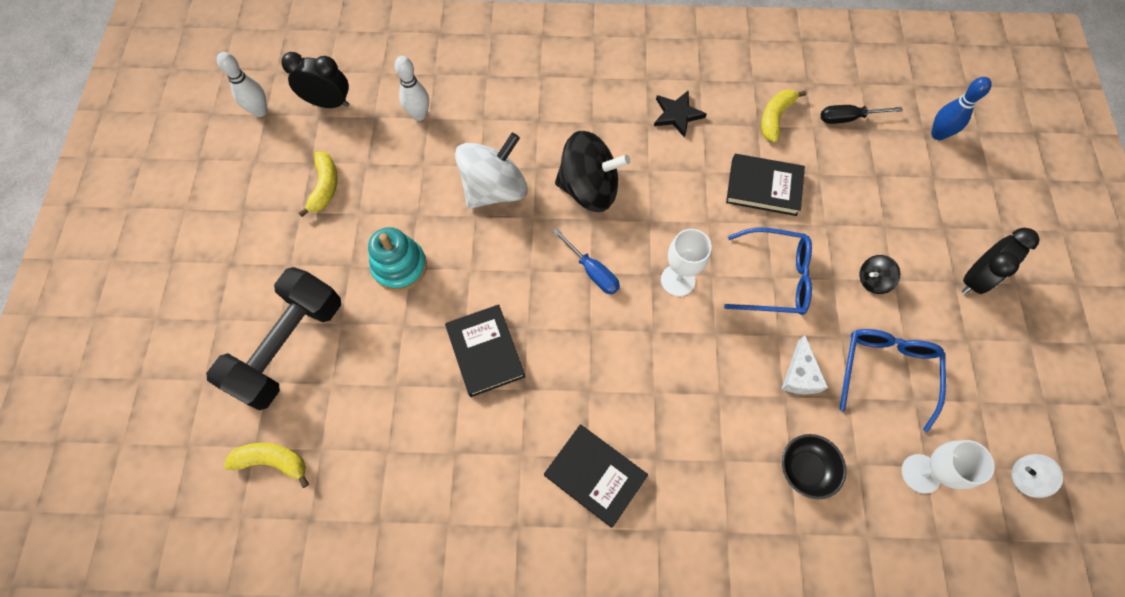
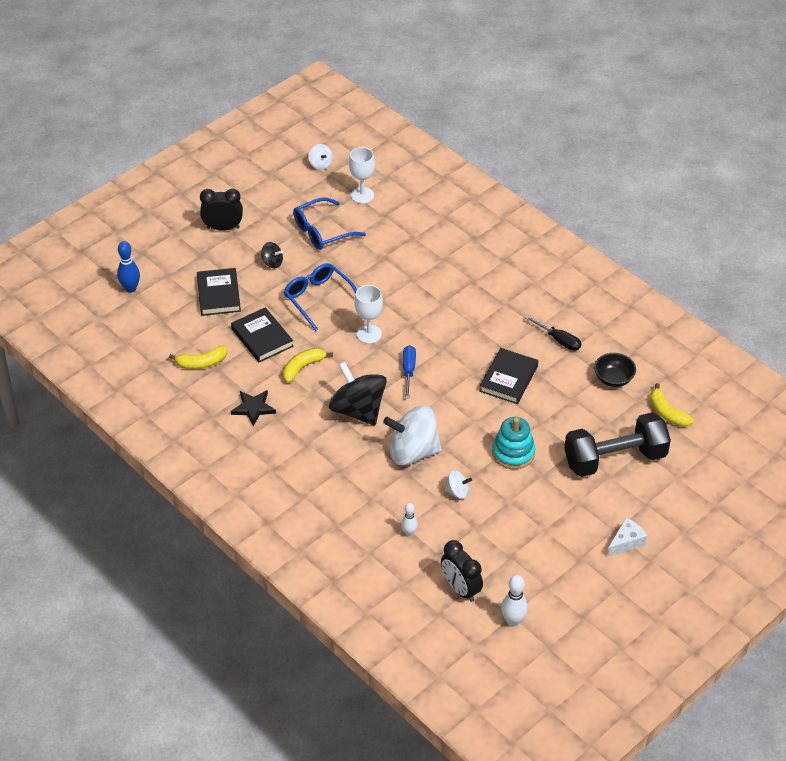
camera: 135 degrees left, 20 degrees down
(325, 187) = (515, 533): yellow banana -> yellow banana (302, 367)
(414, 184) = (457, 492): none -> white spinning top
(419, 115) = (409, 533): white bowling pin -> white bowling pin, size x0.65
(595, 475) = (509, 295): black book -> black book (218, 294)
(800, 375) = (364, 259): white cheese -> white cheese (626, 542)
(805, 469) = (410, 231): black bowl -> black bowl (613, 379)
(848, 118) = (163, 332): black screwdriver -> black screwdriver (559, 340)

